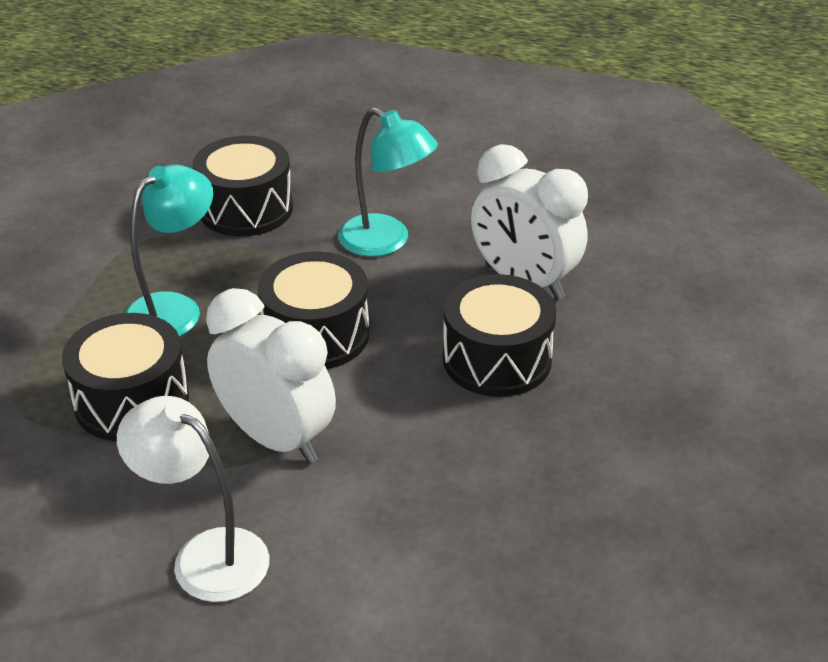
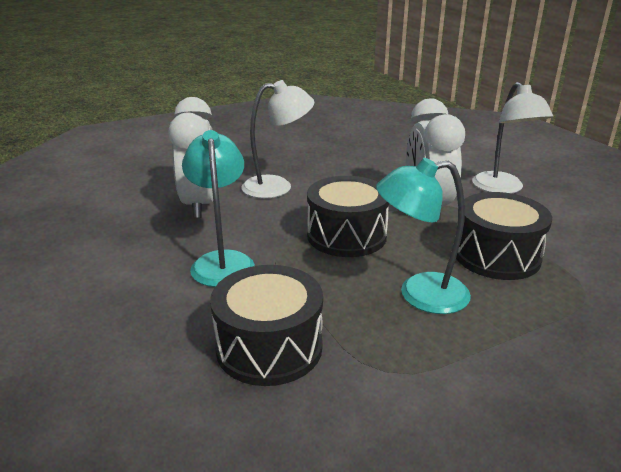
camera: 135 degrees left, 10 degrees down
(497, 359) = (277, 186): black drum -> white lamp

